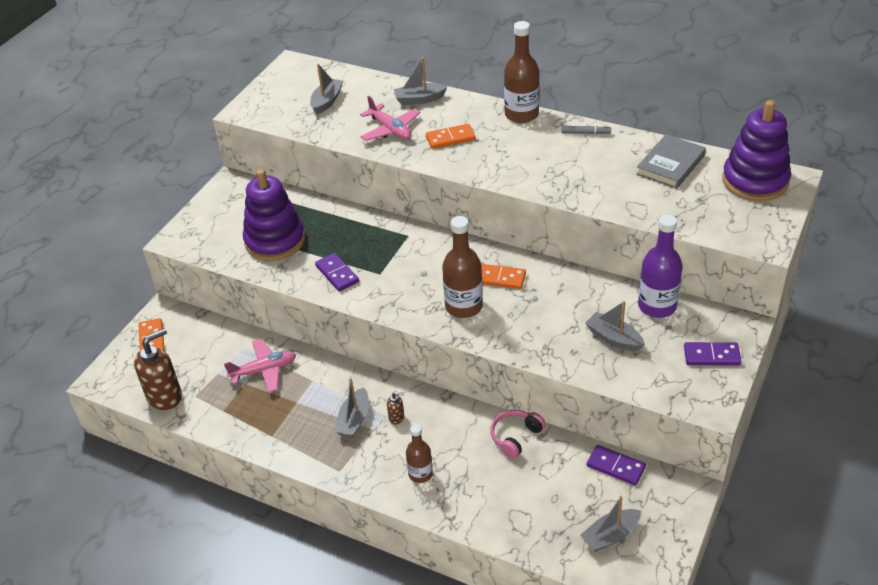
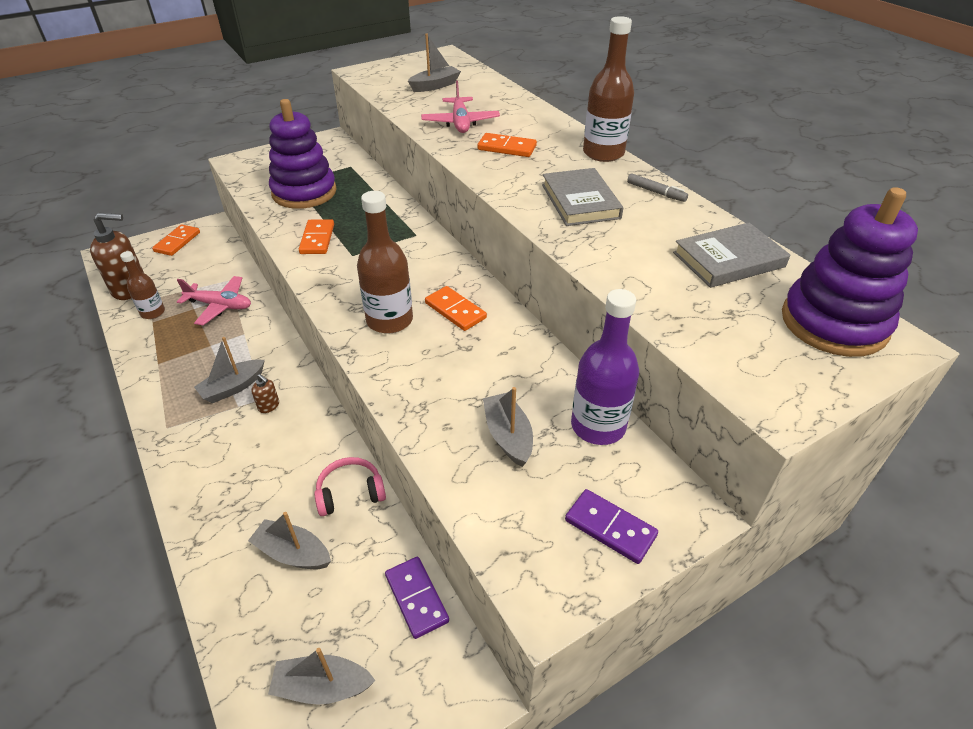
camera: 30 degrees right, 0 degrees up
(337, 274) = (317, 239): purple domino -> orange domino
(419, 99) = (517, 110): grey boat -> grey boat (293, 553)
(420, 474) = (224, 475): brown bottle -> brown bottle (153, 312)
(546, 161) = (580, 201): none -> grey book

